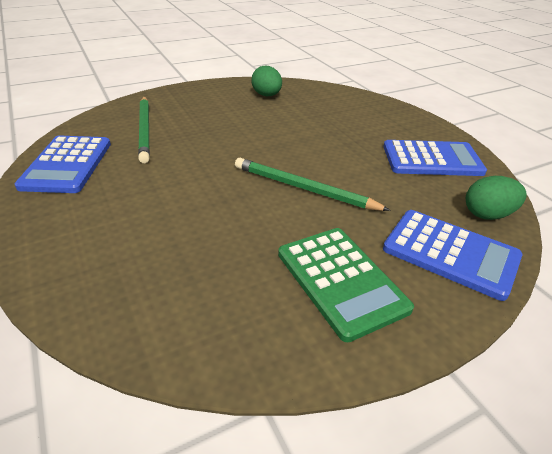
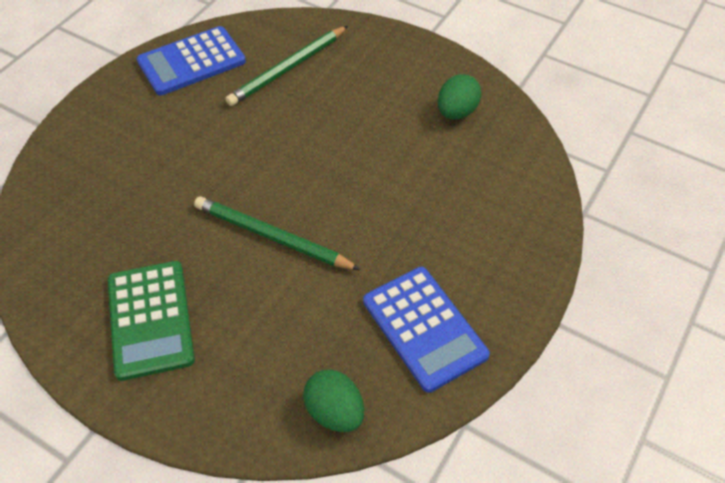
camera: 60 degrees right, 15 degrees up
(304, 188) = (272, 237): green pencil -> green pencil turned 60 degrees counterclockwise
(340, 280) = (150, 319): green calculator -> green calculator turned 45 degrees counterclockwise
(450, 253) = (239, 392): blue calculator -> none

